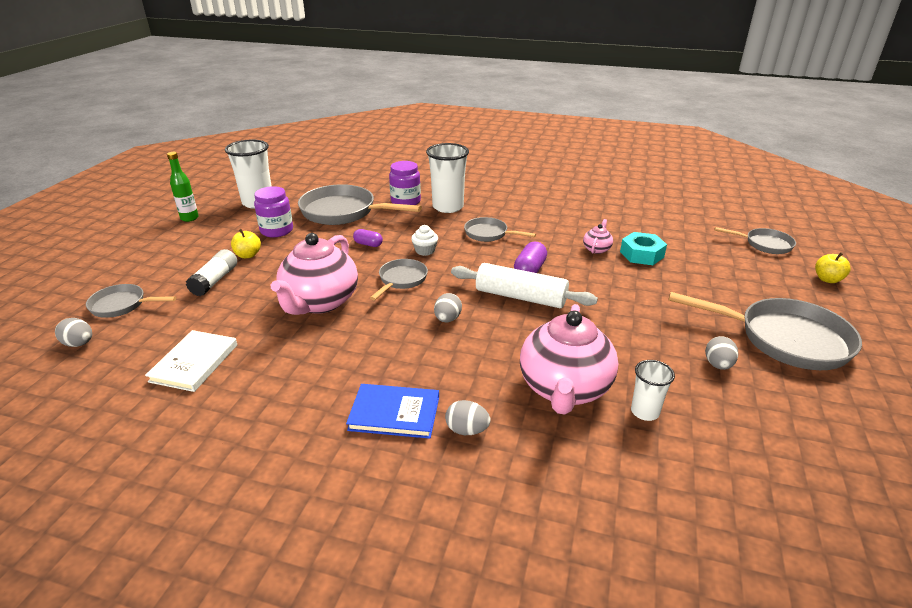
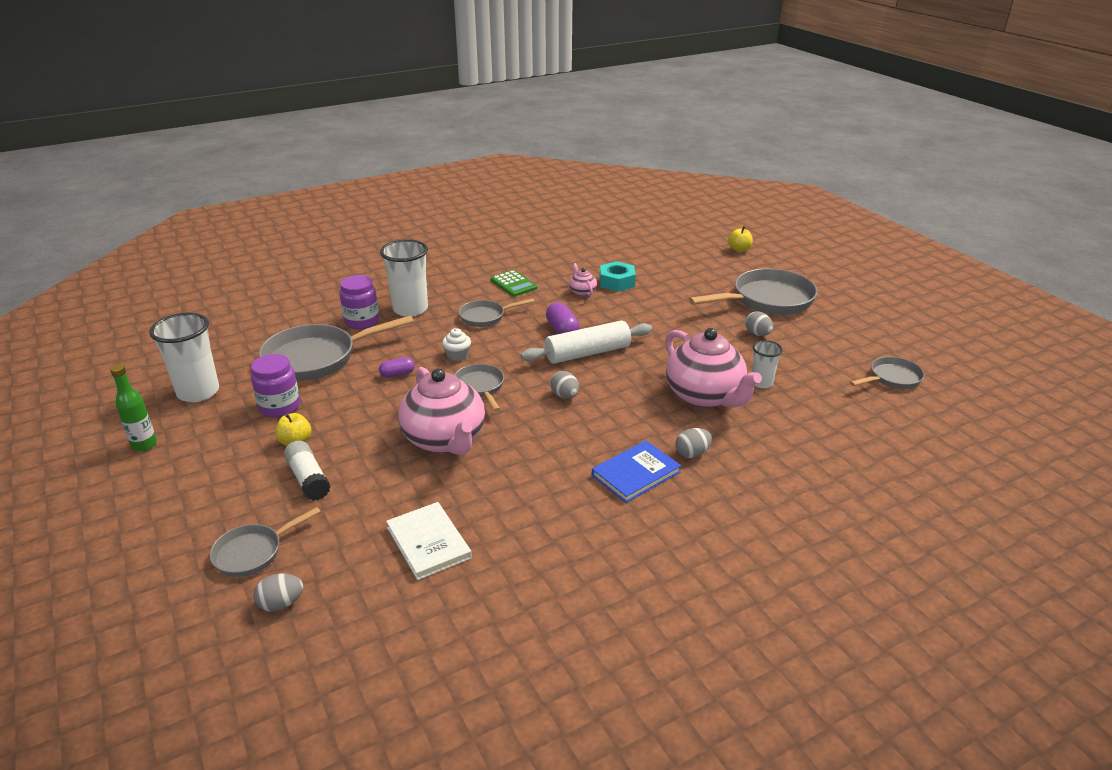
camera: 45 degrees left, 0 degrees up
(549, 220) = (513, 284): none -> green calculator
(765, 244) = (677, 240): grey pan -> grey pan (892, 378)

